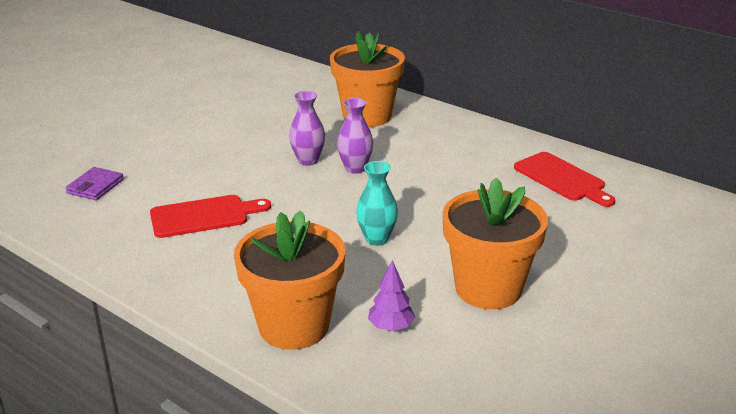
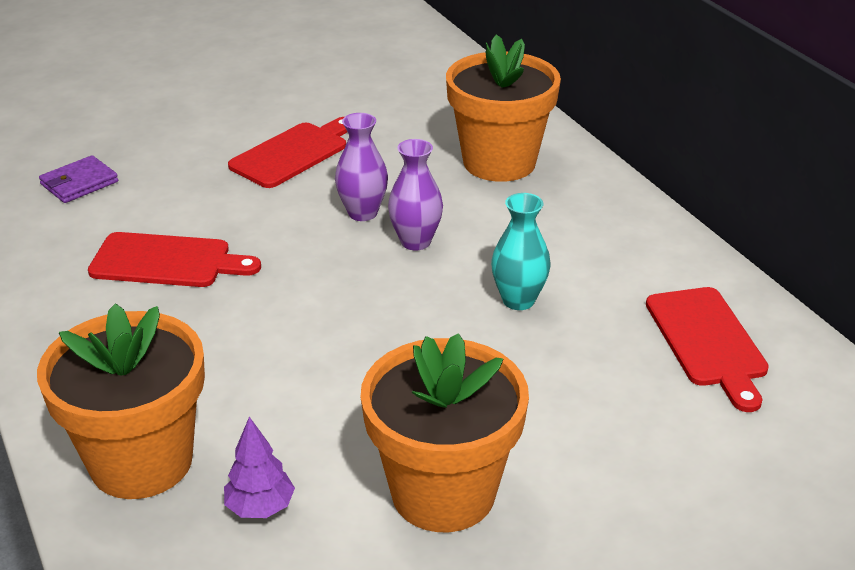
camera: 25 degrees right, 5 degrees up
(231, 138) = (292, 153): none -> red cutting board
(376, 239) = (354, 362): turquoise vase -> turquoise vase (518, 300)

